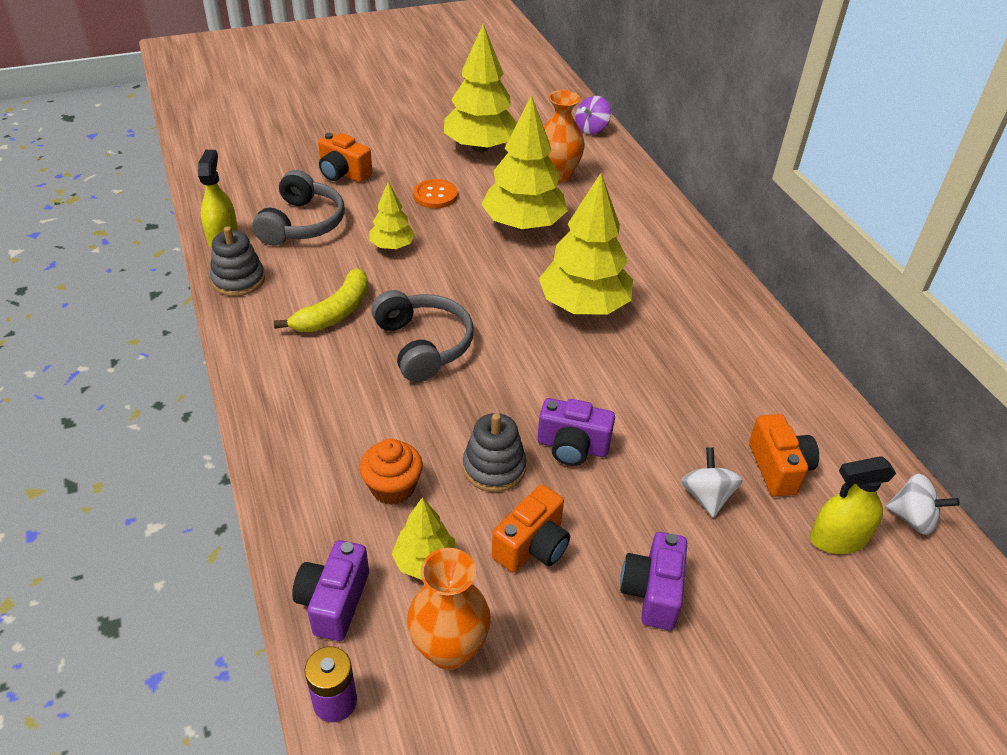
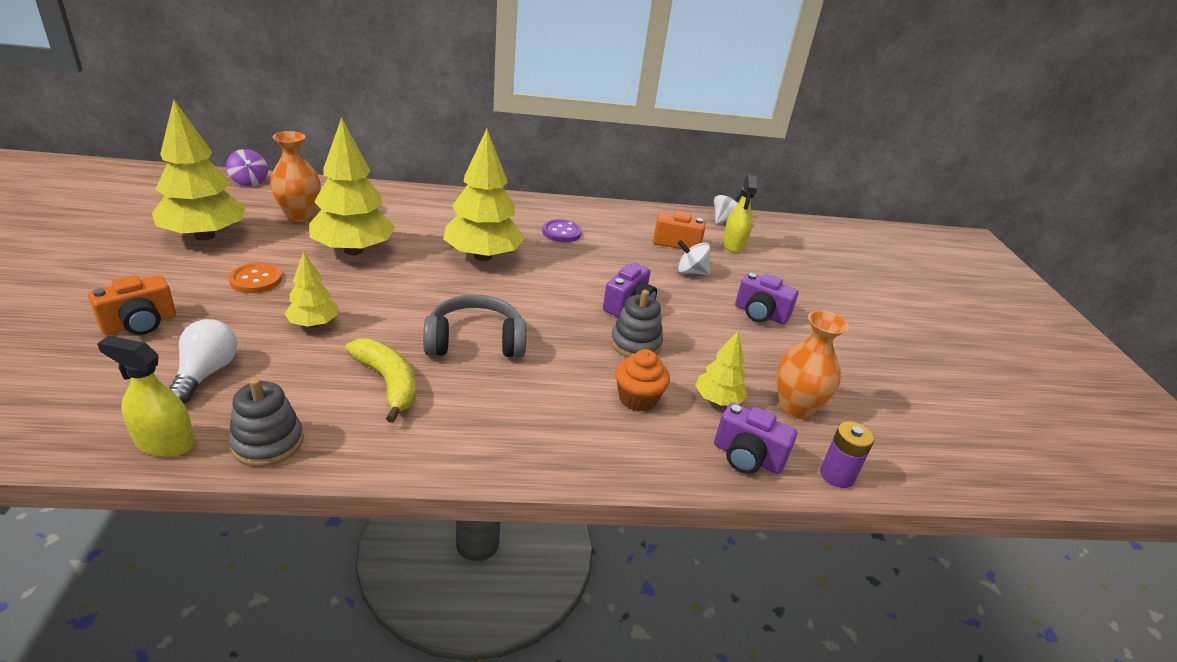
camera: 75 degrees left, 10 degrees down
(302, 223) = (206, 373): grey headphones -> white light bulb
(532, 546) = (714, 348): orange camera -> none
(696, 351) = (561, 232): none -> purple button

